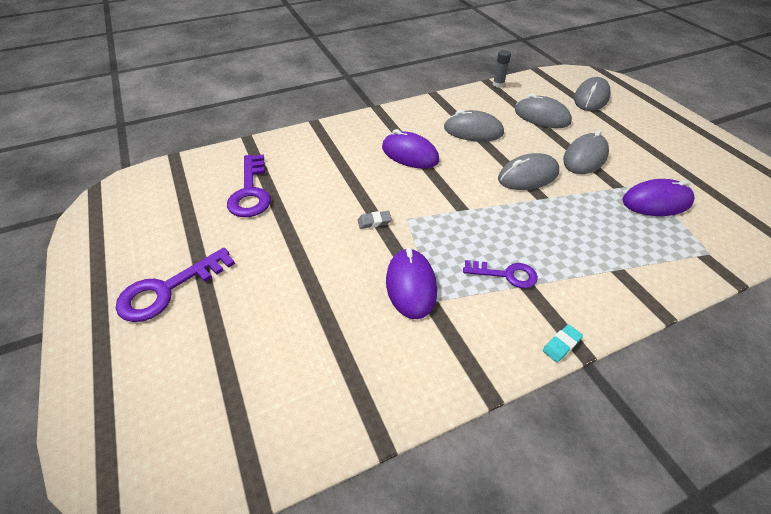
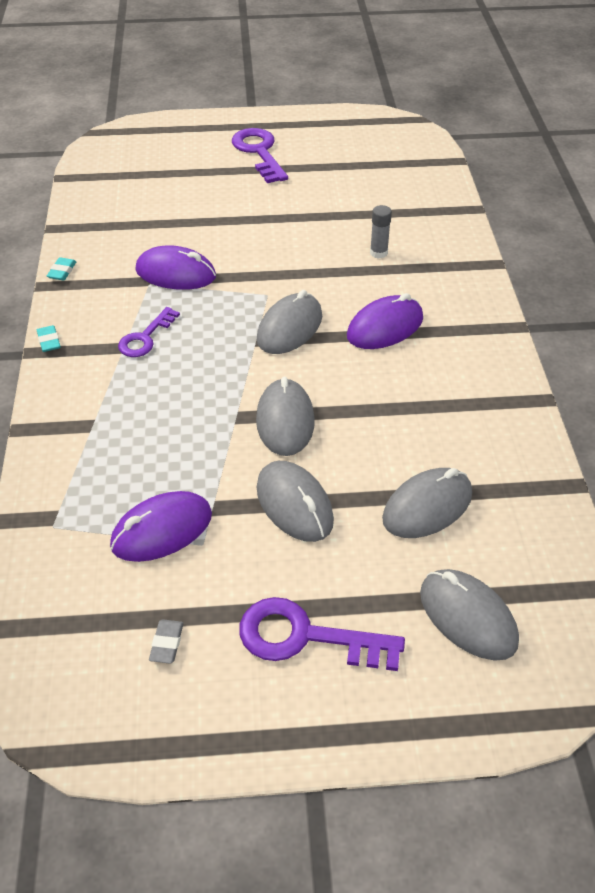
camera: 110 degrees right, 0 degrees up
(250, 191) = (369, 201): purple key -> purple key (306, 637)
(374, 222) = (275, 271): grey eraser -> grey eraser (167, 643)
(459, 387) = (62, 271): none -> turquoise eraser
(473, 131) = (416, 406): grey mouse -> grey mouse (289, 328)
(498, 84) = (559, 495): grey glue stick -> grey glue stick (378, 253)
(656, 202) = (162, 530): purple mouse -> purple mouse turned 45 degrees clockwise

